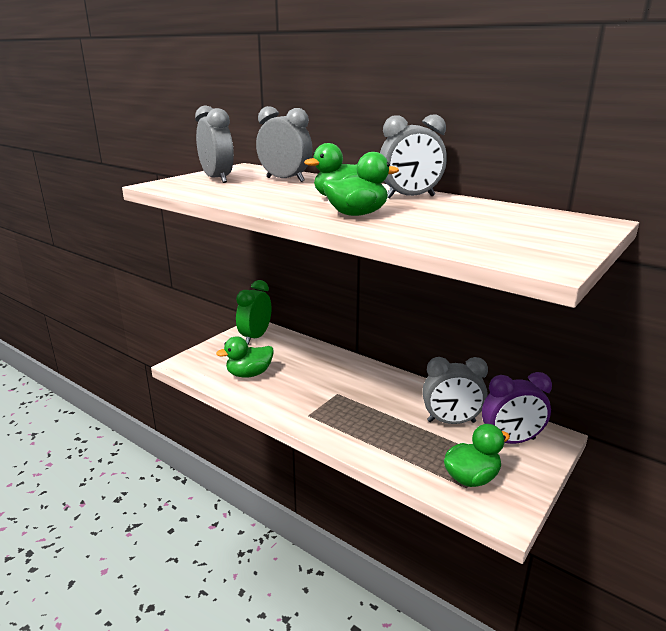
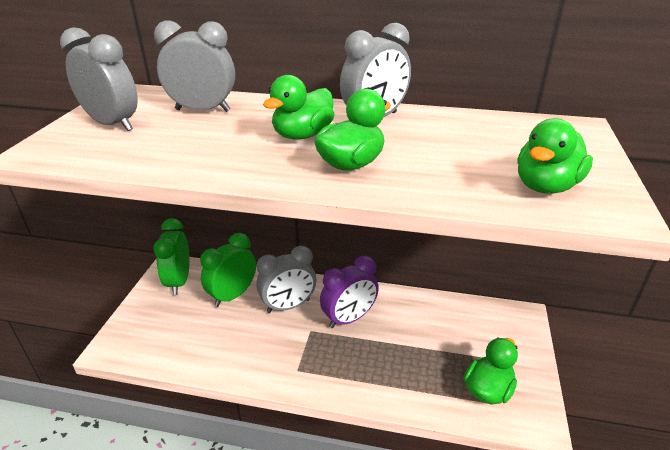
camera: 25 degrees left, 10 degrees up
(249, 374) = (202, 336): green duck -> green duck (546, 186)
(290, 355) = (232, 295): none -> green clock
(451, 422) = (434, 329): grey clock -> grey clock (288, 306)
(511, 441) = (494, 333): purple clock -> purple clock (349, 319)

